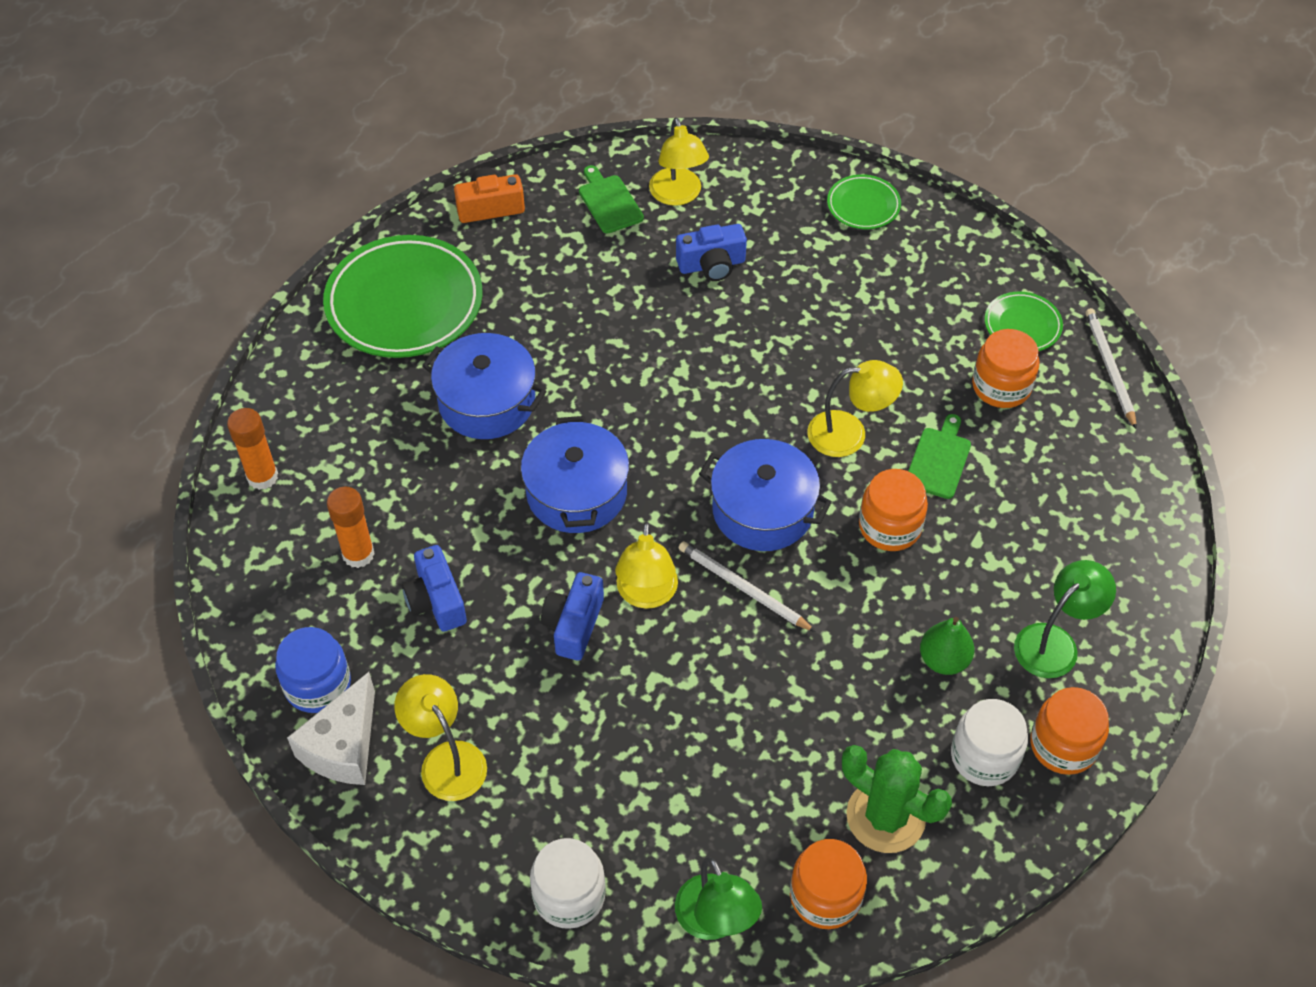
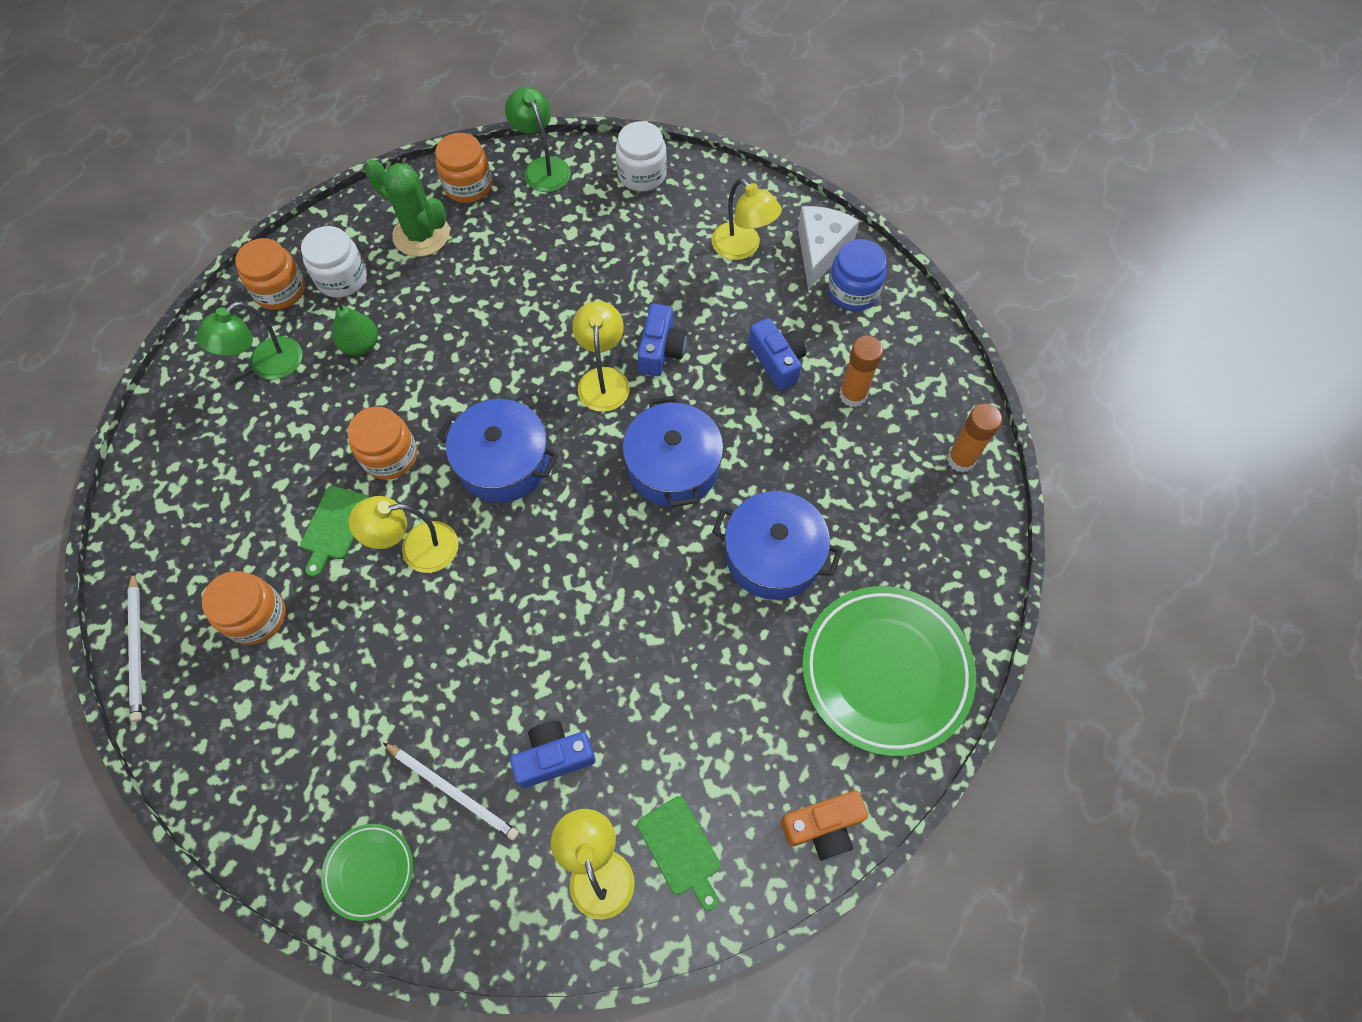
camera: 175 degrees right, 10 degrees up
(743, 588) = (522, 391): white pencil -> white pencil (453, 791)
(1022, 325) = (216, 698): green plate -> none

